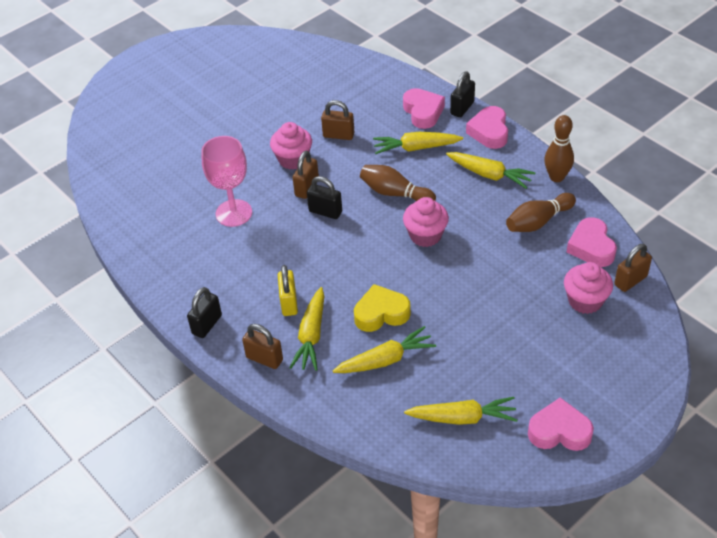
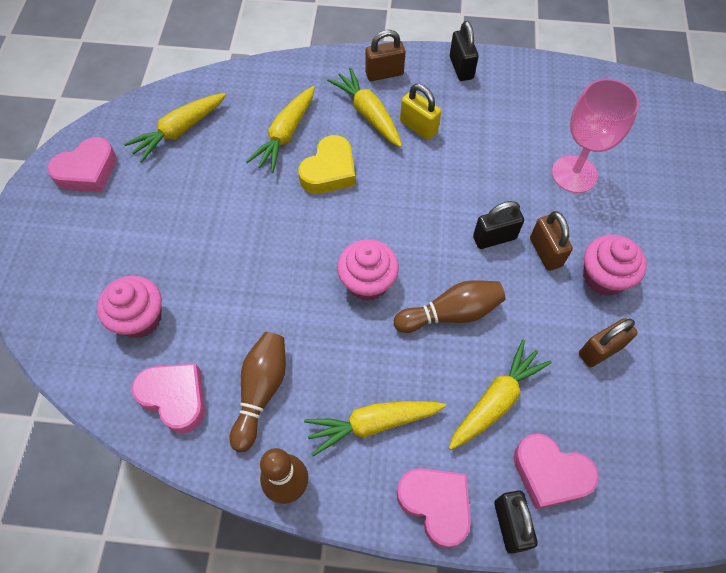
camera: 135 degrees right, 15 degrees up
(630, 280) = (103, 380): brown padlock -> none

